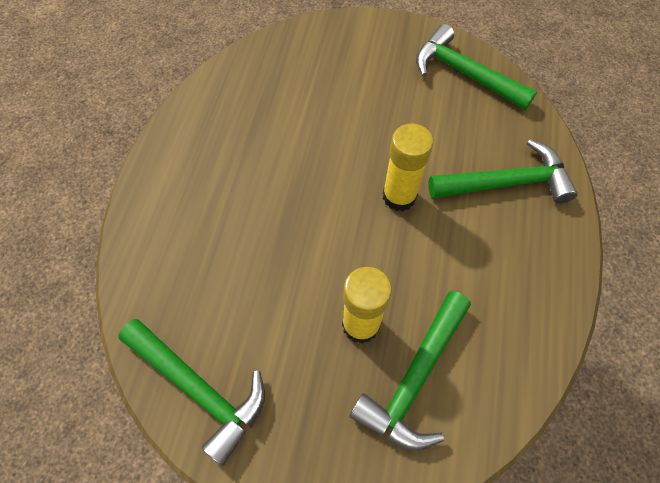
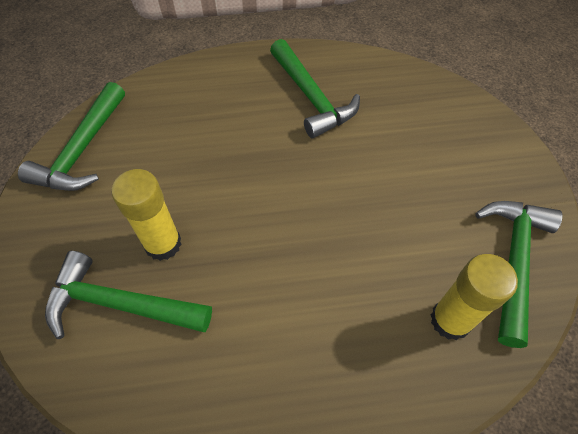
camera: 70 degrees right, 5 degrees down
(399, 196) = (312, 238): yellow glue stick -> yellow glue stick (450, 320)
(506, 183) = (379, 343): green hammer -> green hammer (311, 97)

